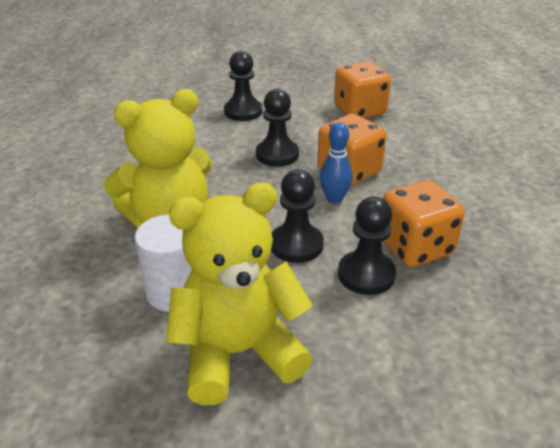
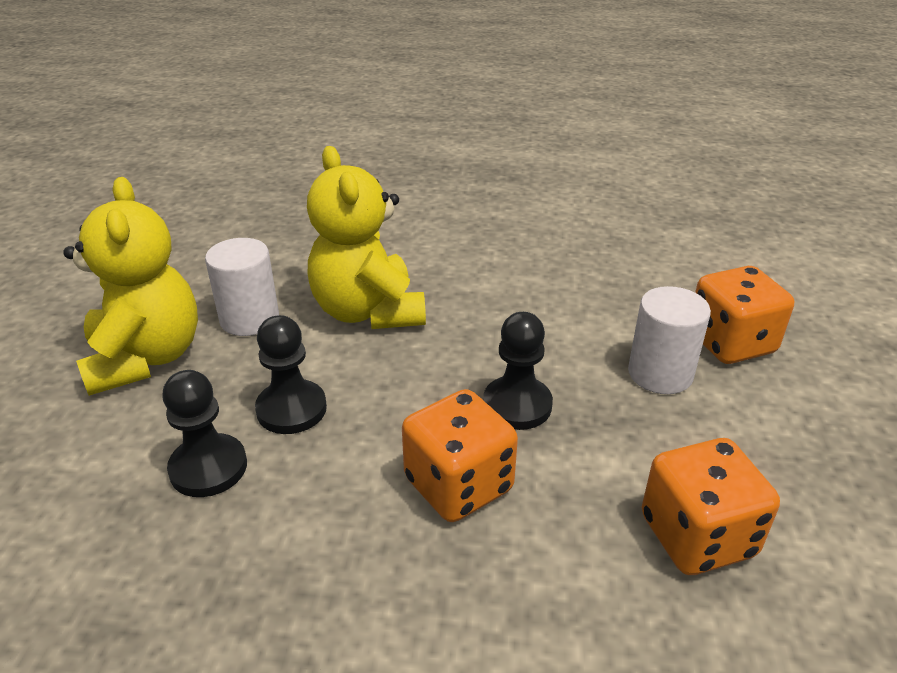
camera: 95 degrees right, 0 degrees up
(243, 112) = (660, 374): black pawn -> white cylinder
(334, 199) = (384, 457): blue bowling pin -> none
(415, 247) = (240, 532): orange dice -> orange dice (730, 343)

